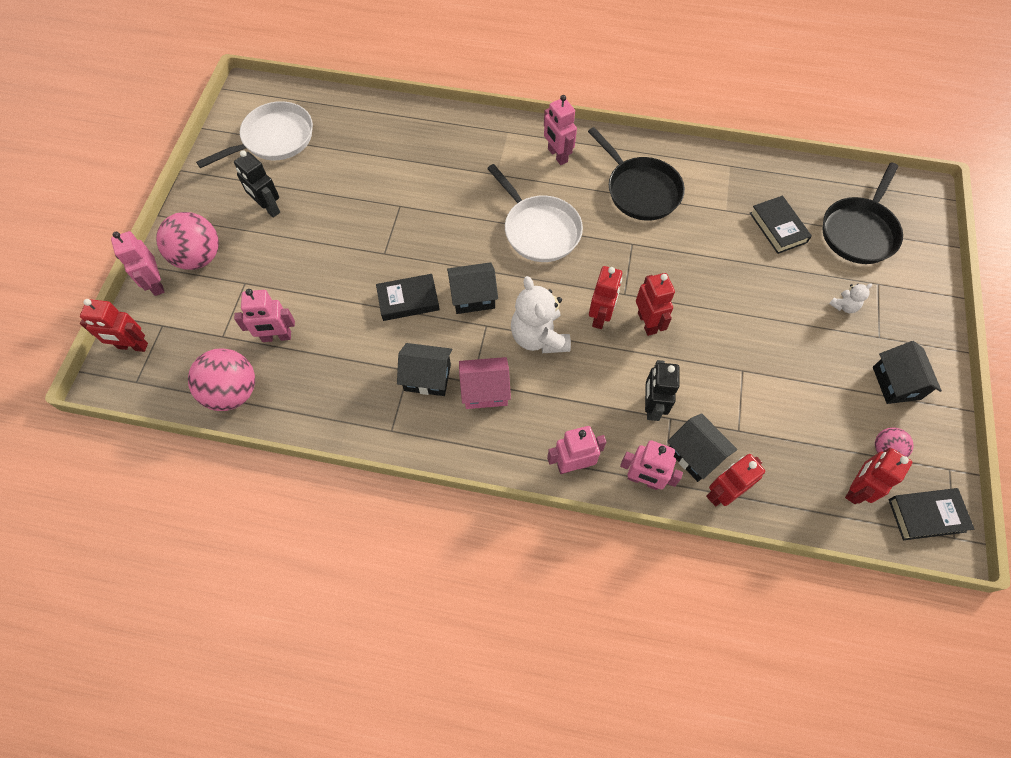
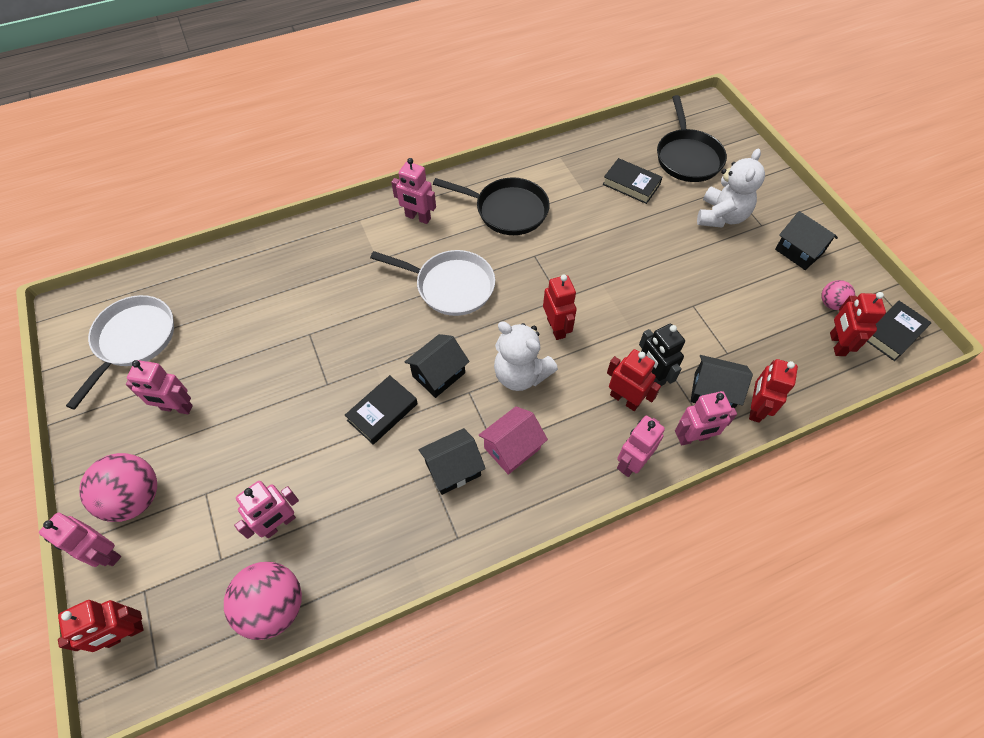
camera: 35 degrees left, 5 degrees down
(268, 208) = (176, 408): black robot -> pink robot
(647, 323) = (596, 311): red robot -> red robot (624, 399)
(844, 306) = (721, 216): white teddy bear -> white teddy bear, size x2.16

